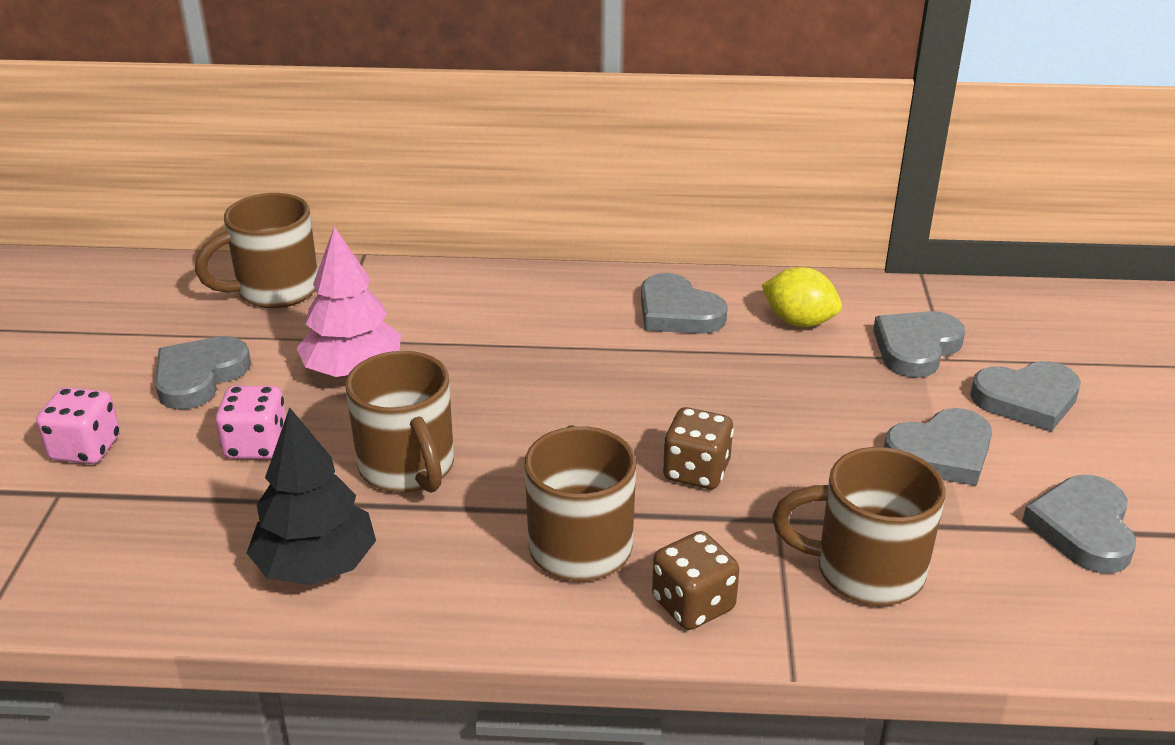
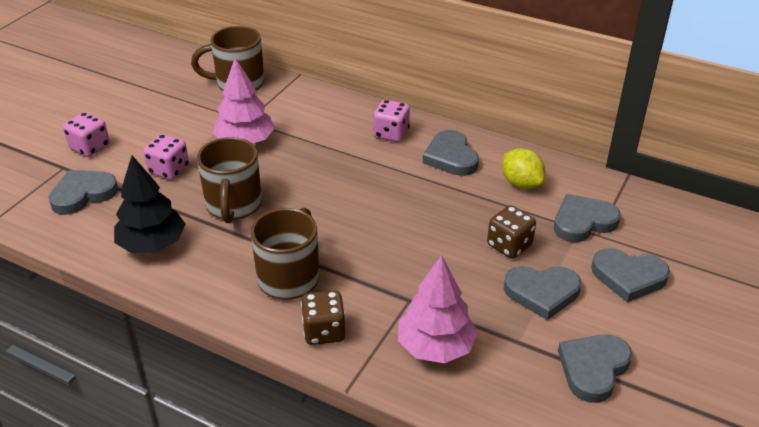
camera: 25 degrees right, 5 degrees up
(199, 377) = (167, 123): grey heart -> grey heart (83, 194)
(568, 303) = (391, 134): none -> pink dice
(696, 471) = (385, 257): brown dice -> brown dice (509, 245)
(865, 571) = (435, 347): brown mug -> pink tree

